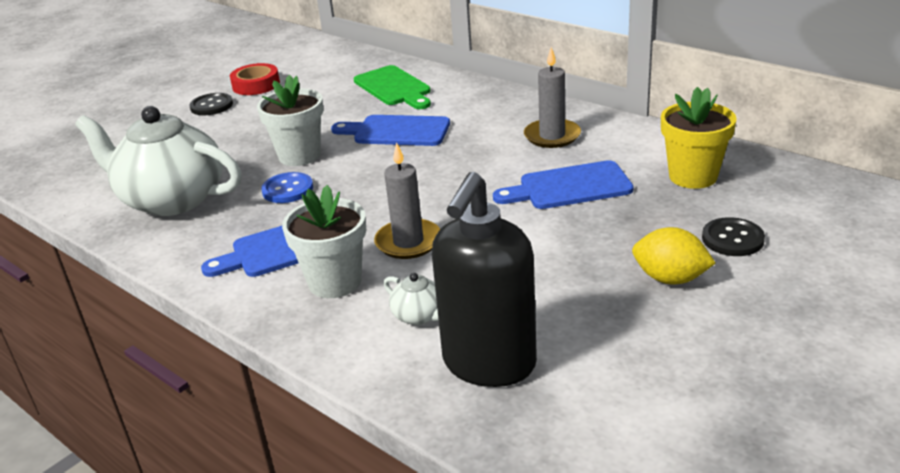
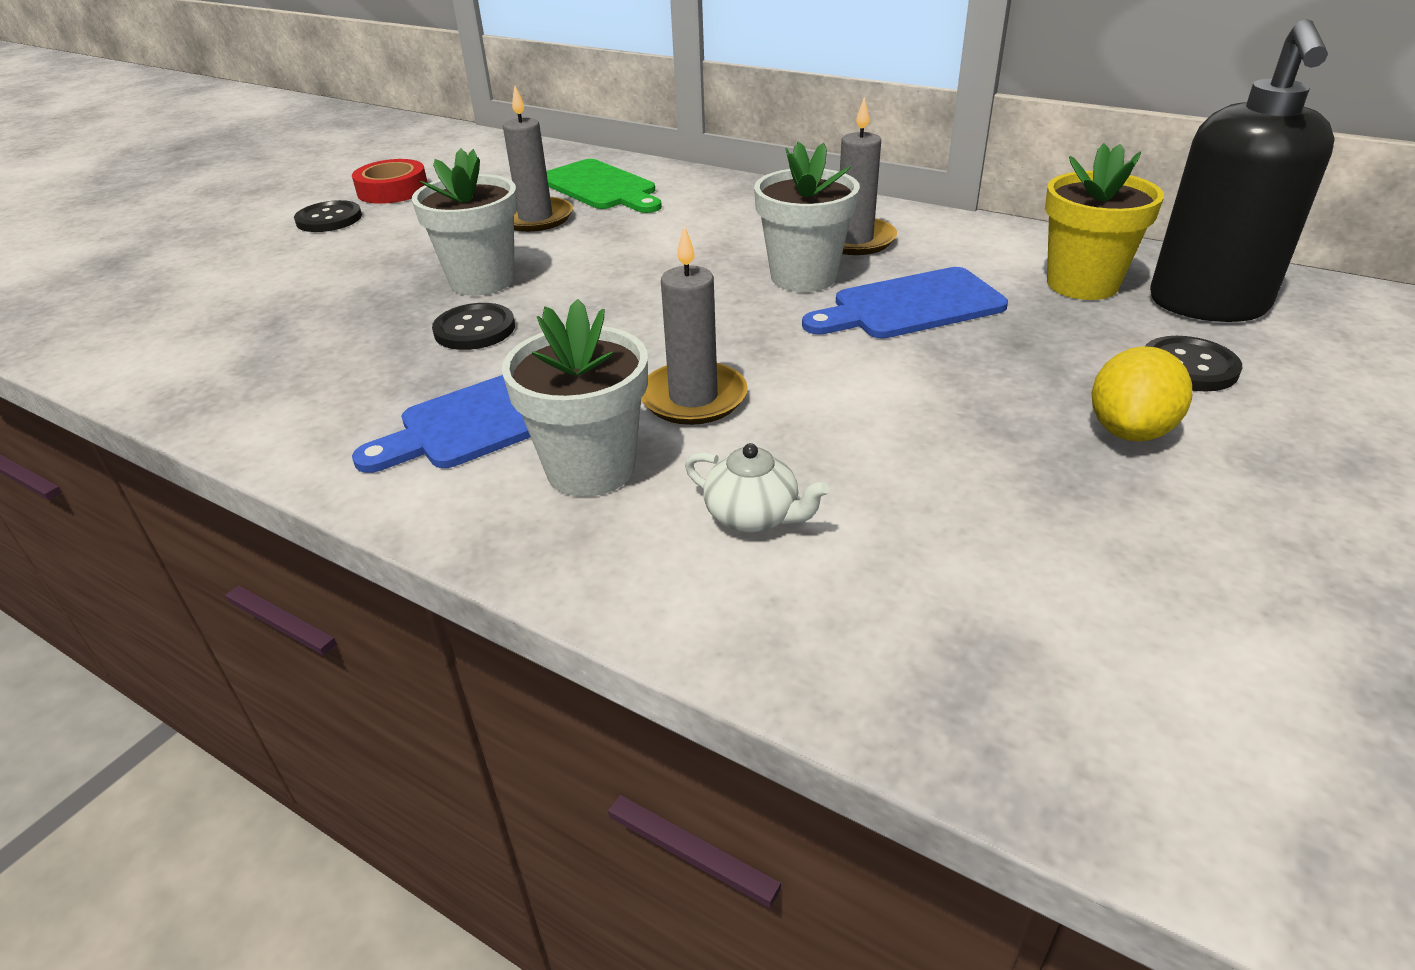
camera: 10 degrees left, 5 degrees up
(172, 199) = (285, 353): white teapot -> none
(287, 189) = (474, 329): blue button -> black button
(344, 110) = (535, 218): none -> grey candle
(396, 131) = (622, 242): blue cutting board -> none
(488, 364) = (904, 593): black soap dispenser -> black soap dispenser (1207, 305)
(507, 162) = (803, 277): none -> white flower pot
(670, 279) = (1129, 431): yellow lemon -> yellow lemon turned 75 degrees counterclockwise

